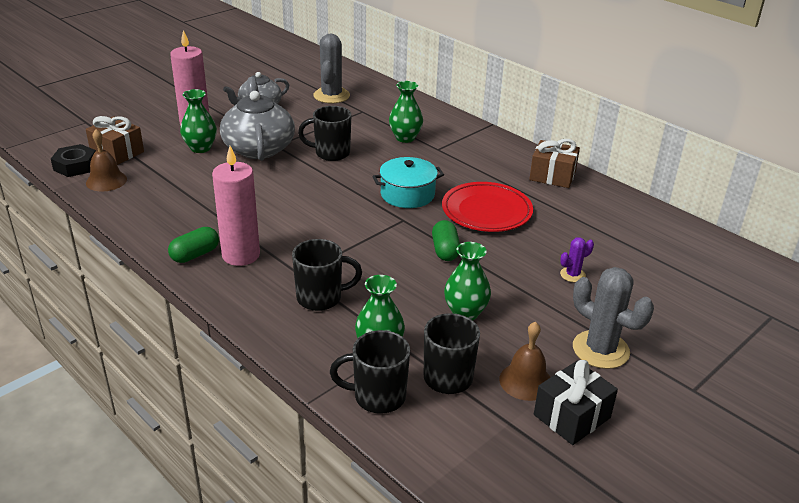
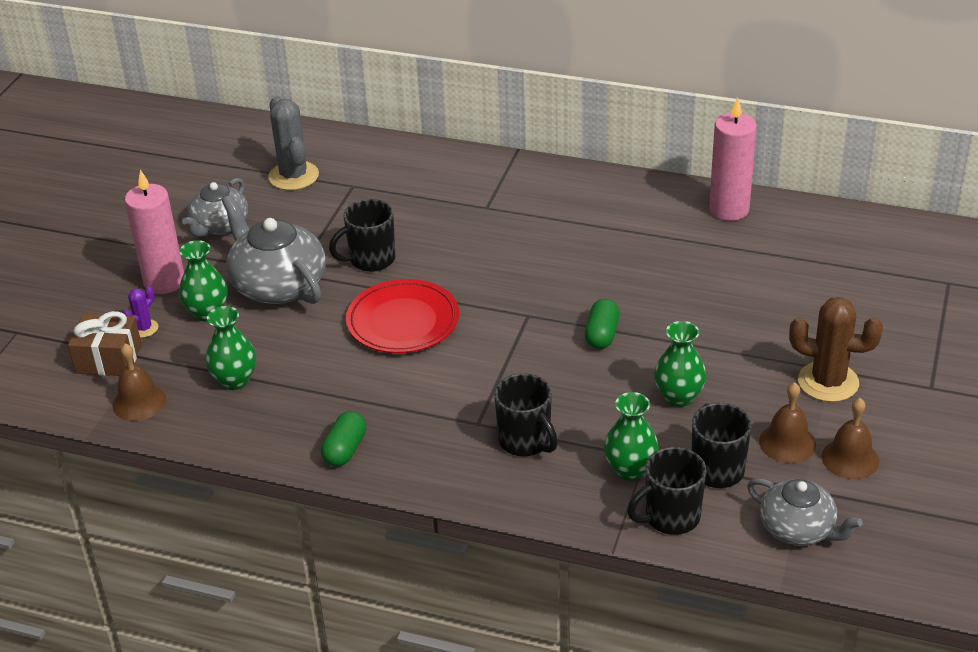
camera: 25 degrees left, 5 degrees up
(75, 166) = (76, 397): black nut -> none
(241, 255) = (395, 429): pink candle -> pink candle (729, 209)
(321, 298) = (525, 441): black mug -> black mug turned 90 degrees clockwise
(405, 138) = (436, 206): green vase -> green vase (235, 380)
(407, 194) = (505, 281): turquoise pot -> none
(445, 250) = (602, 335): green capsule -> green capsule turned 45 degrees clockwise
(477, 453) = (798, 529): none -> grey teapot
(486, 211) = (605, 270): red plate -> red plate (403, 321)
(552, 176) = (637, 197): brown gift -> none
(571, 416) = (850, 458): black gift -> brown bell
(572, 275) = (745, 311): purple cactus -> purple cactus (144, 328)
(600, 350) = (828, 382): grey cactus -> brown cactus

